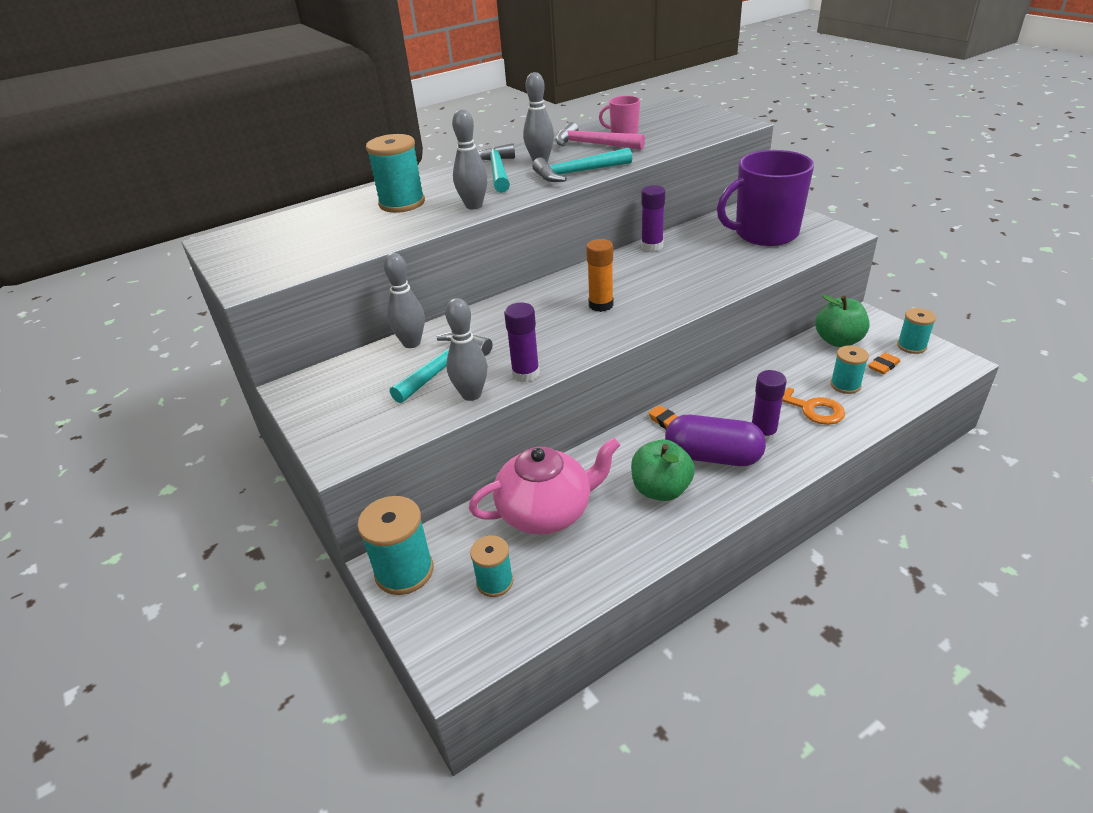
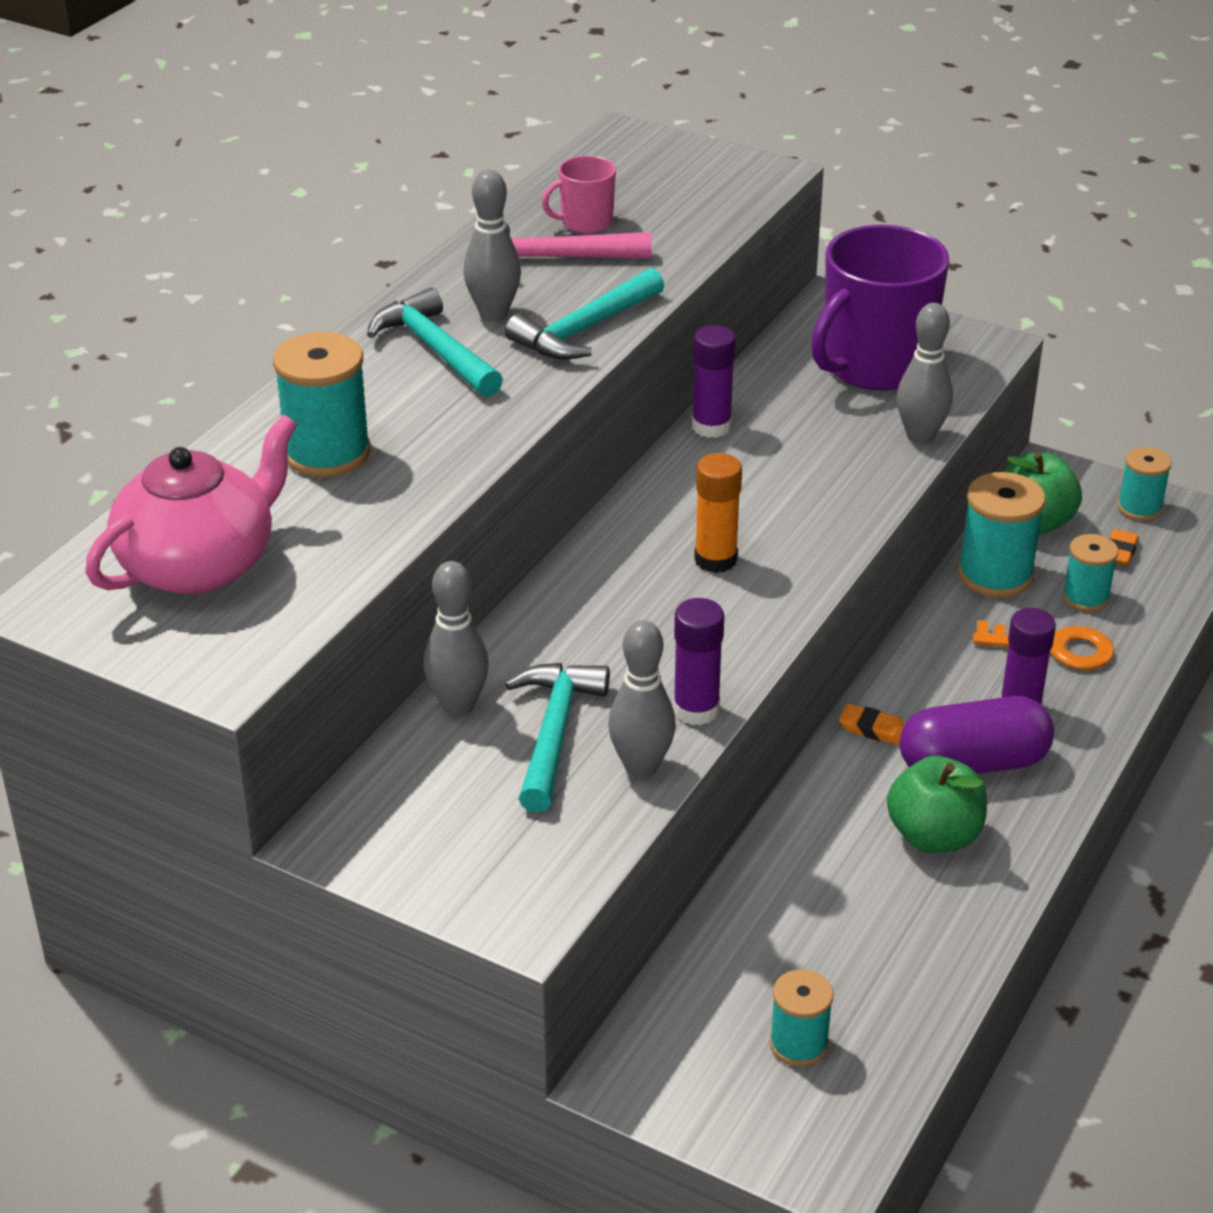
camera: 30 degrees left, 0 degrees up
(404, 571) = (653, 1077): turquoise spool -> turquoise spool (995, 575)
(474, 206) = (467, 434): grey bowling pin -> grey bowling pin (920, 436)
(546, 511) = (794, 920): pink teapot -> pink teapot (200, 564)

